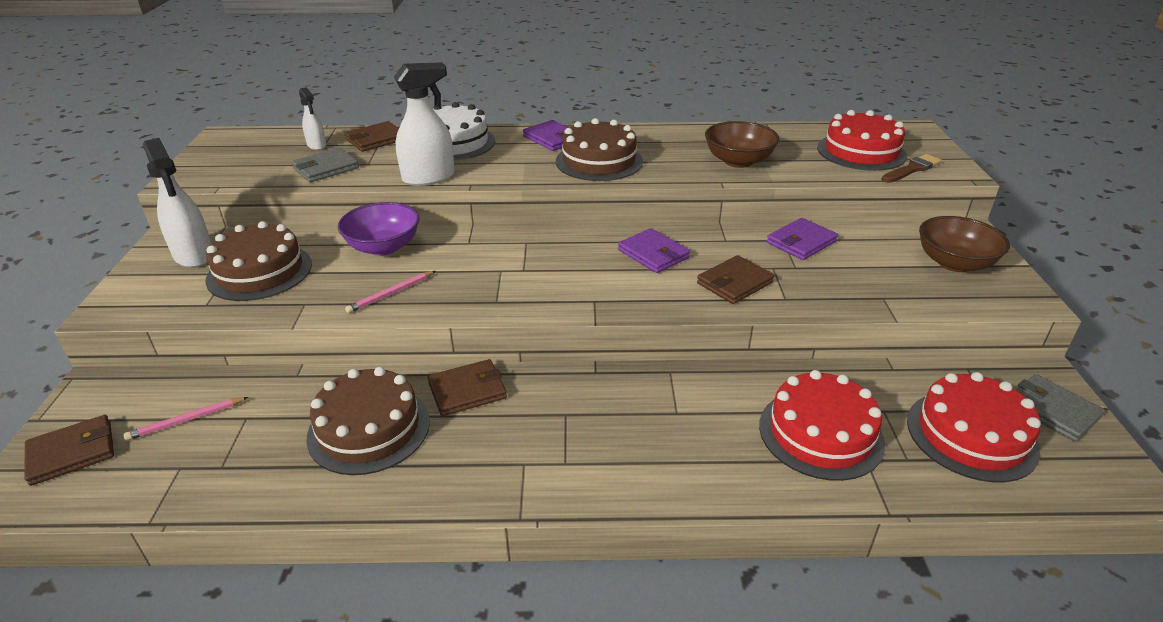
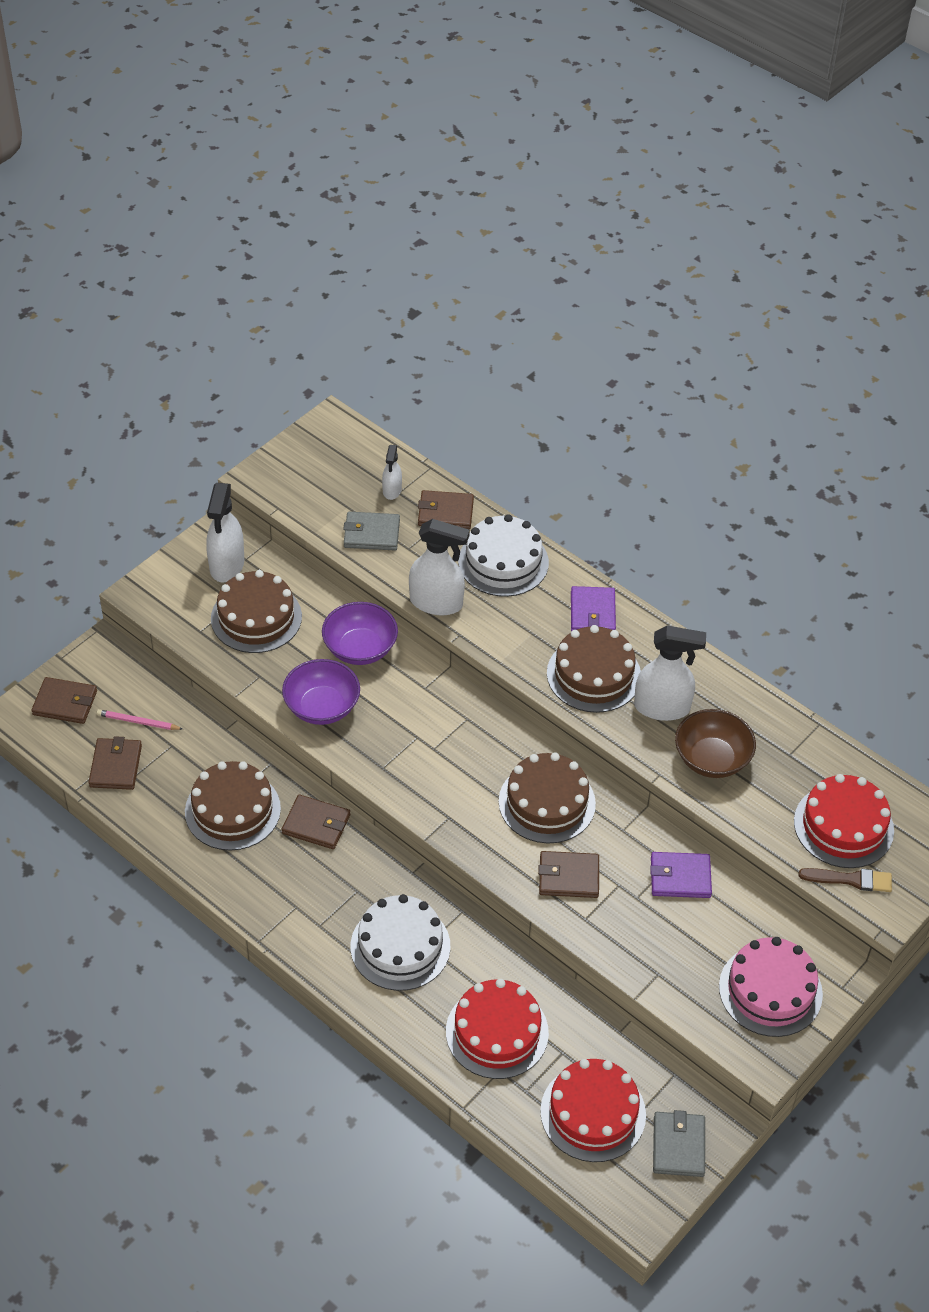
camera: 40 degrees right, 15 degrees up
(189, 470) = (116, 766): none -> brown wallet
(391, 293) = (322, 707): pink pencil -> purple bowl
(653, 254) = (547, 802): purple wallet -> brown cake
(657, 428) = (400, 946): none -> white cake
(668, 155) = (662, 707): none -> white spray bottle
(954, 263) = (770, 990): brown bowl -> pink cake

